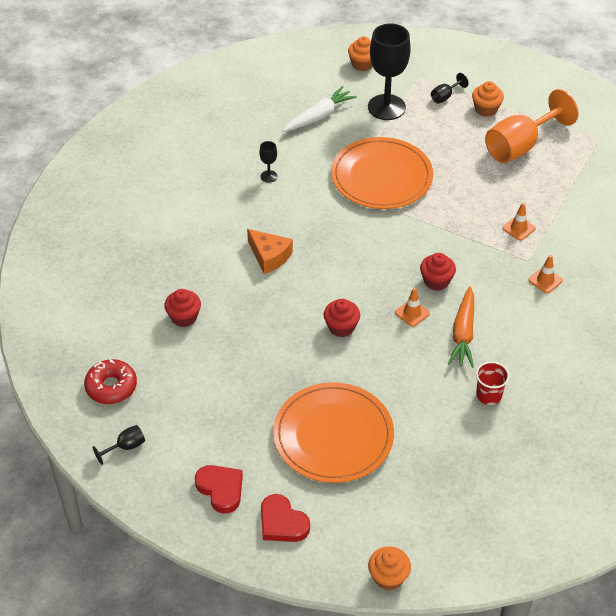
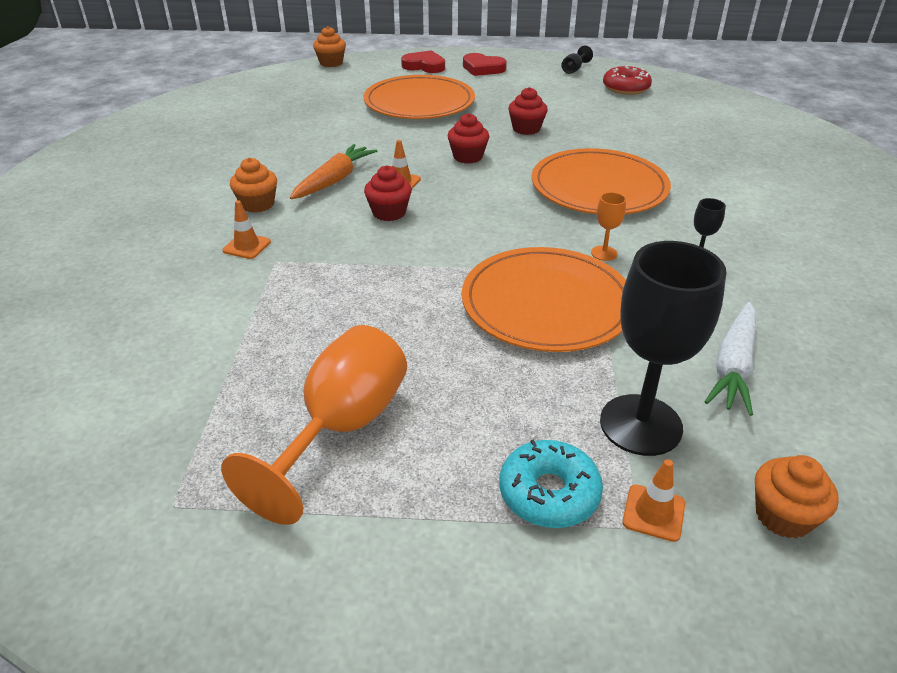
camera: 155 degrees right, 10 degrees down
(184, 317) = (624, 130): red cupcake -> red cupcake (526, 129)
(269, 256) = (599, 187): orange cheese -> orange plate
(319, 199) = (604, 253): none -> orange goblet
(445, 96) = (549, 493): black goblet -> turquoise donut
(463, 333) = (334, 180): orange carrot -> orange carrot turned 45 degrees clockwise
(486, 109) = (446, 492): orange cupcake -> orange cupcake (257, 204)
(488, 395) = (288, 148): red cup -> none
(518, 228) = (301, 294): orange traffic cone -> orange traffic cone (653, 513)

